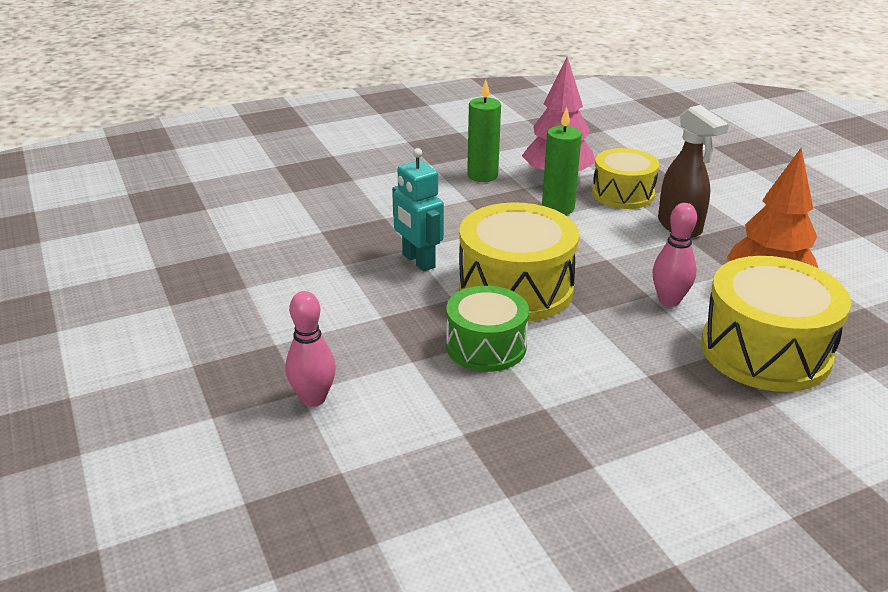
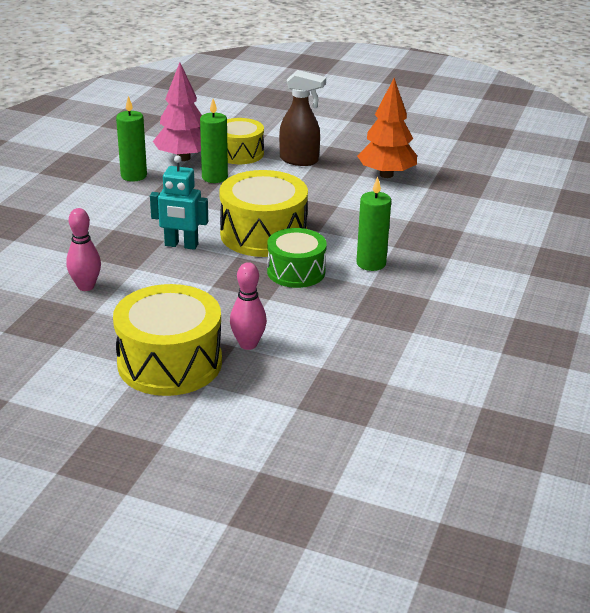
camera: 45 degrees left, 0 degrees up
(585, 382) = (371, 263): none -> green candle
(669, 300) = (351, 204): pink bowling pin -> pink bowling pin (86, 286)
(765, 351) = (428, 208): yellow drum -> yellow drum (170, 363)

